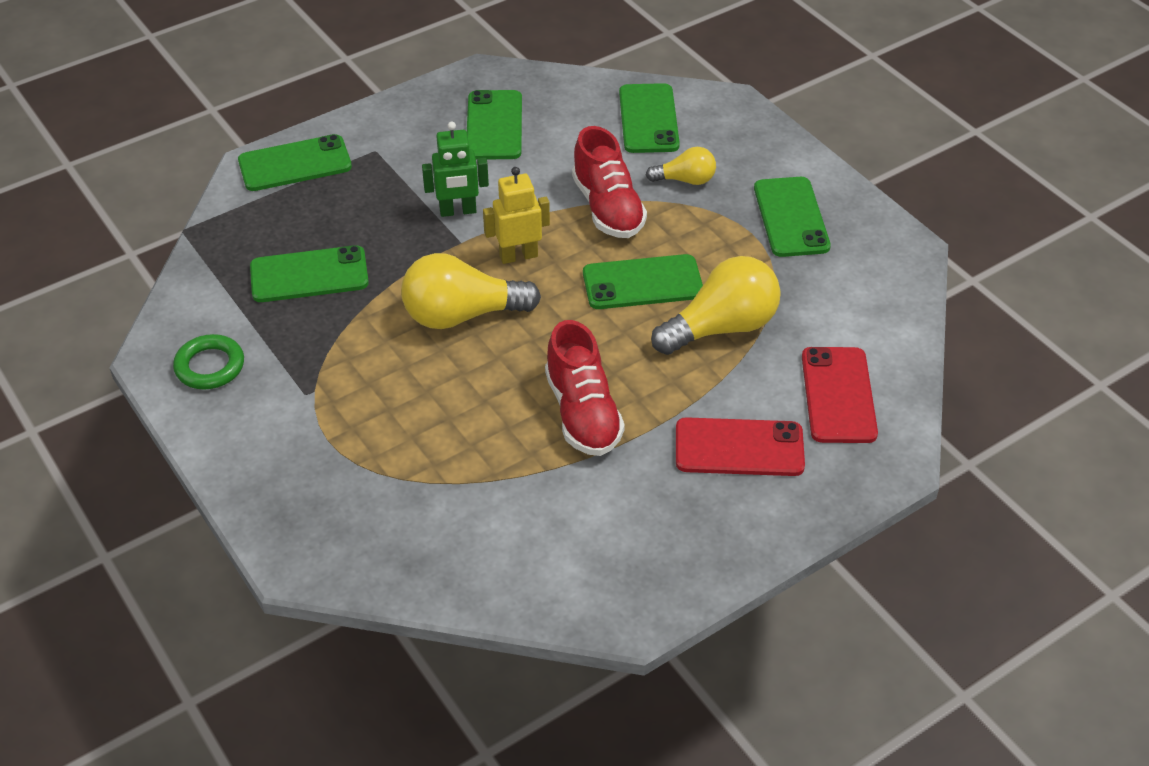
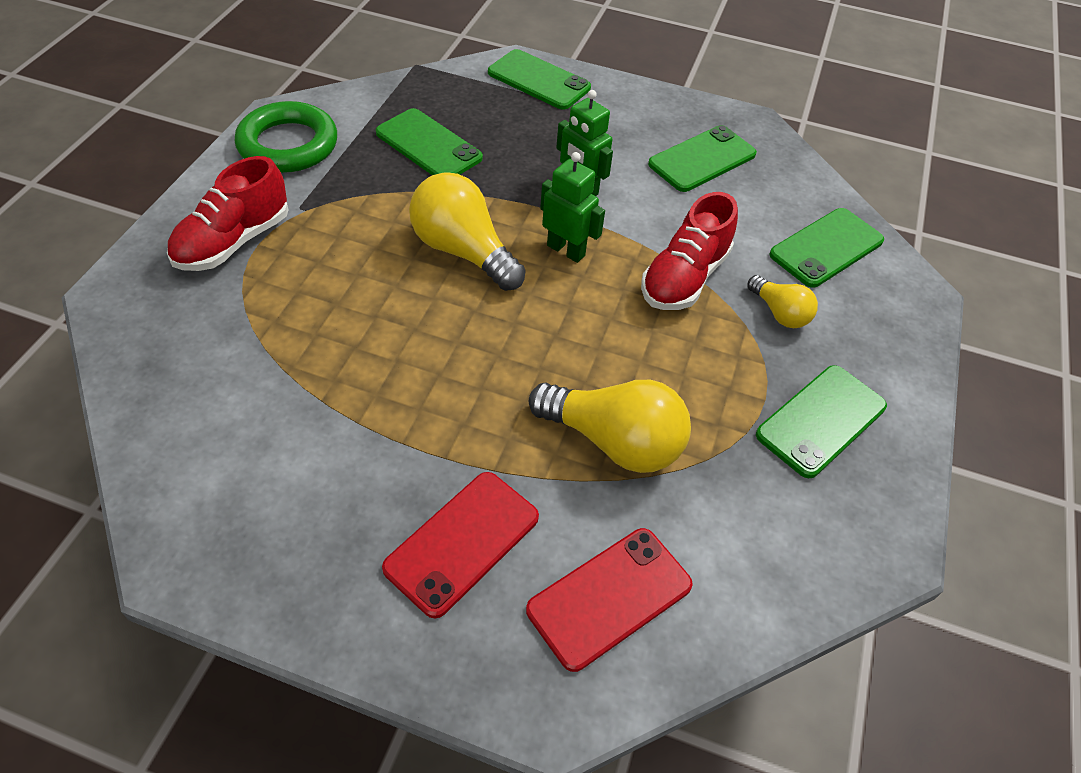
camera: 50 degrees right, 5 degrees up
(210, 366) = (288, 145): green ring -> green ring, size x1.59
(518, 256) = (566, 250): yellow robot -> green robot
(582, 413) = (413, 391): red shoe -> red shoe (234, 242)
(642, 283) = (615, 350): green phone -> none
(739, 448) = (462, 542): red phone -> red phone turned 75 degrees clockwise

